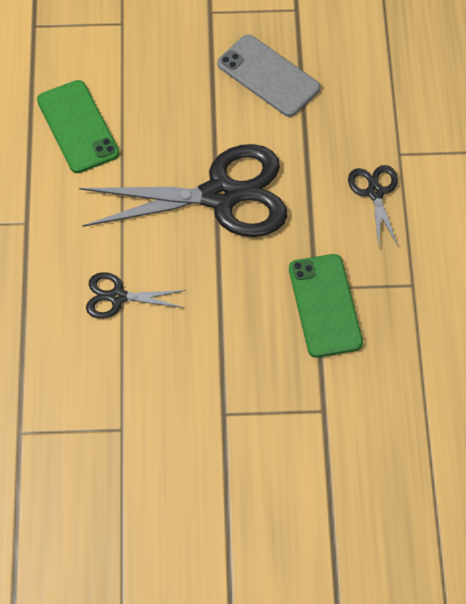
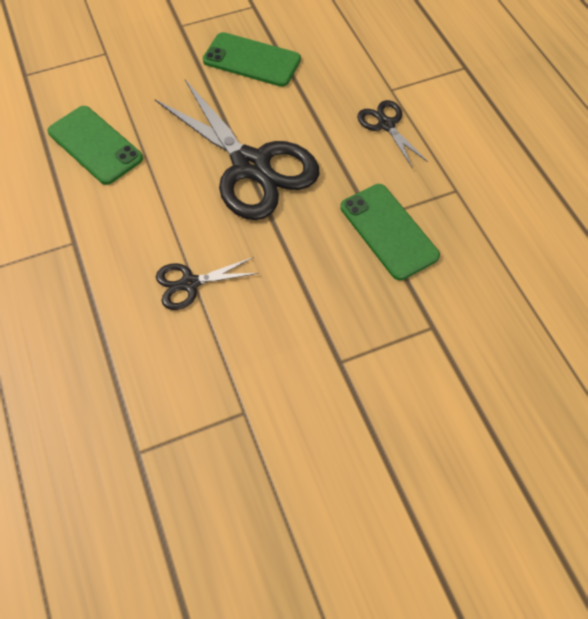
camera: 20 degrees left, 0 degrees up
(220, 195) = (251, 165): black scissors -> black scissors turned 75 degrees clockwise
(268, 76) = (252, 60): grey phone -> green phone

